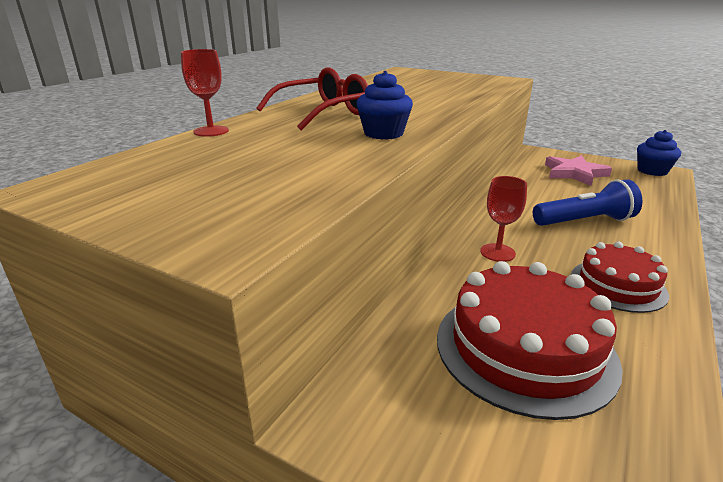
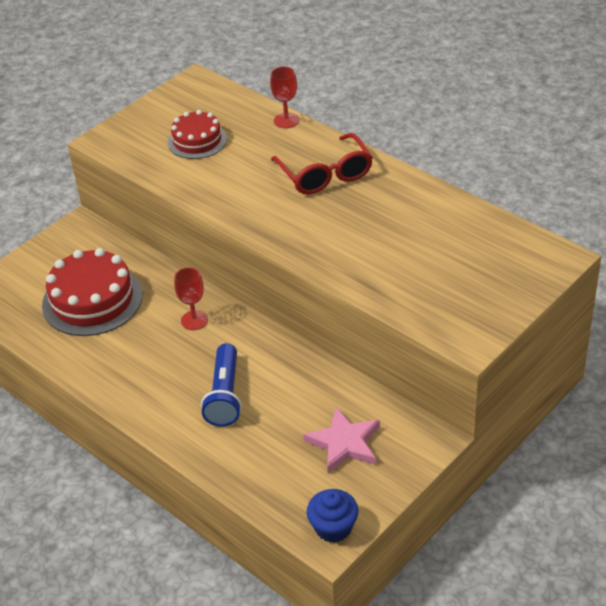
camera: 105 degrees right, 15 degrees up
(383, 134) = (250, 201): blue cupcake -> none
(617, 285) = (128, 368): red cake -> red cake (197, 140)

